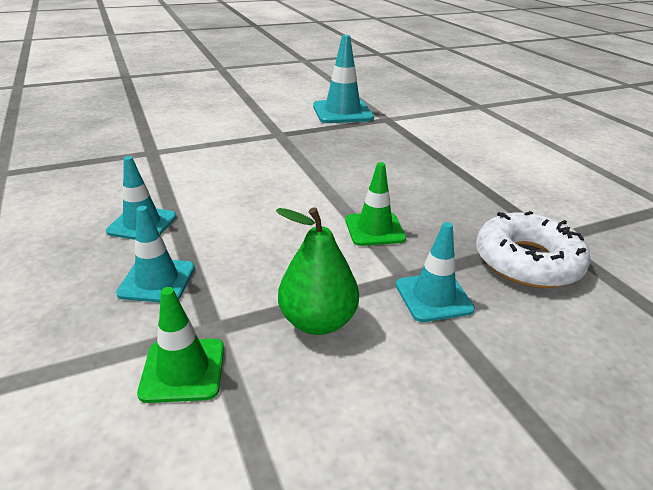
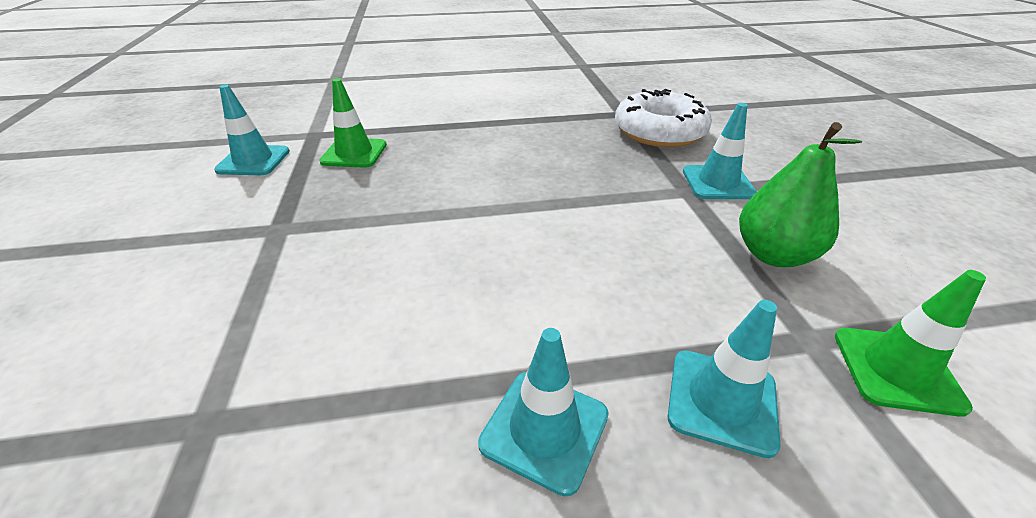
camera: 75 degrees left, 5 degrees up
(342, 112) = (253, 161): turquoise traffic cone -> turquoise traffic cone, size x0.64
(374, 229) = (598, 192): green traffic cone -> green traffic cone (354, 153)

